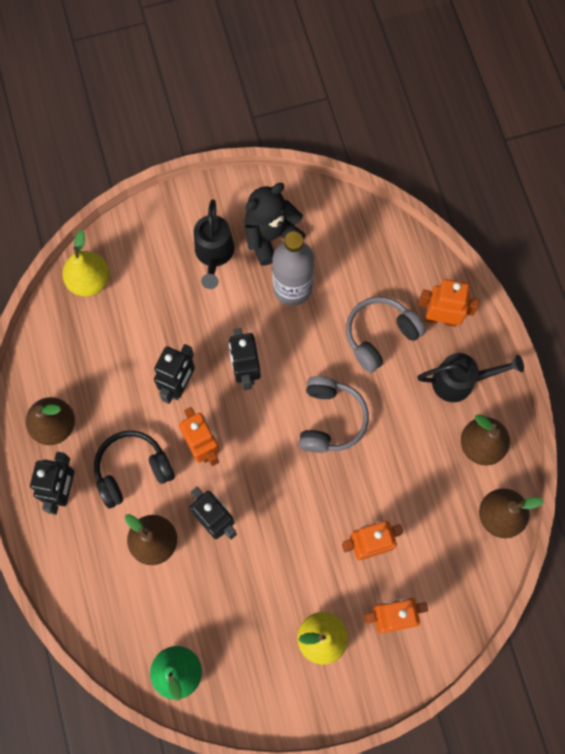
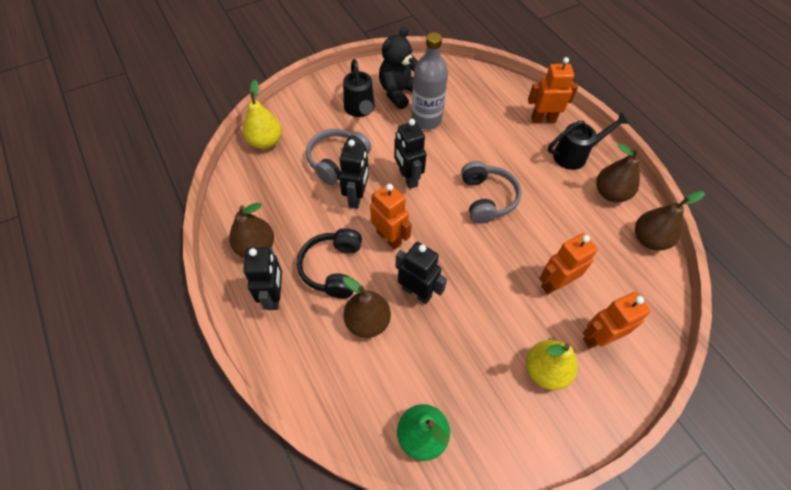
camera: 15 degrees left, 15 degrees down
(133, 470) = (333, 268): black headphones -> black headphones turned 45 degrees counterclockwise
(380, 336) = (503, 137): grey headphones -> grey headphones (337, 161)

